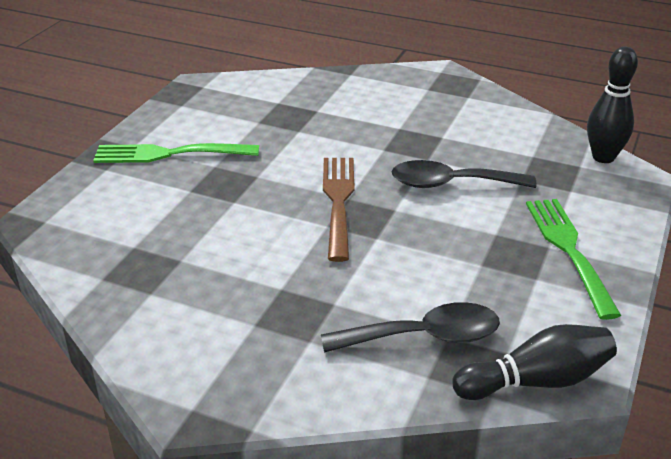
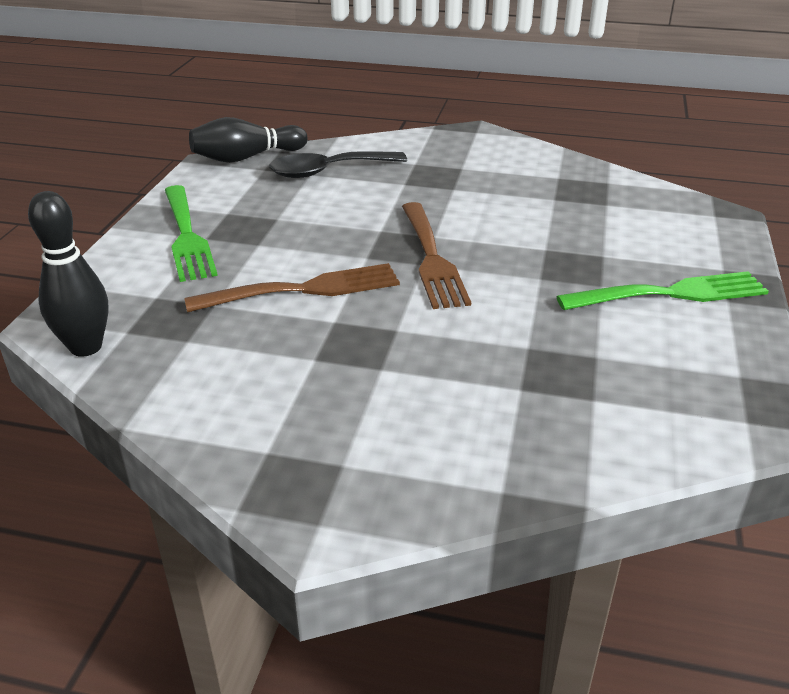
camera: 170 degrees right, 0 degrees up
(451, 184) = (303, 290): black spoon -> brown fork

